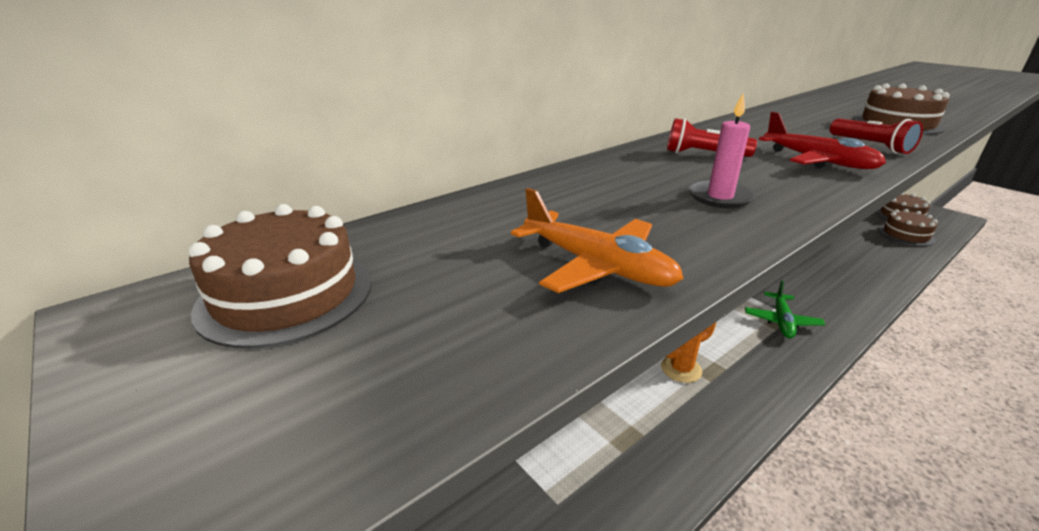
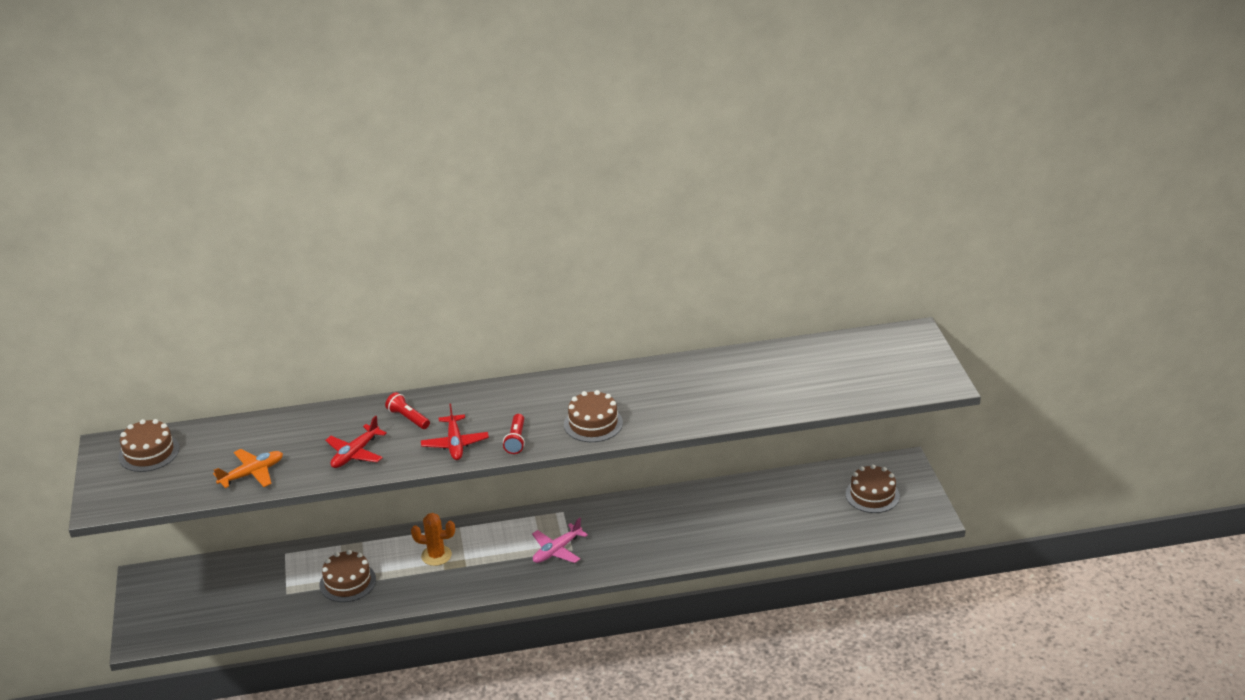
camera: 30 degrees right, 5 degrees up
(597, 266) = (252, 473): orange plane -> orange plane turned 105 degrees counterclockwise
(720, 197) = (355, 454): pink candle -> red plane
(781, 321) = (557, 550): green plane -> pink plane
(905, 235) = (826, 517): brown cake -> brown cake (347, 582)

